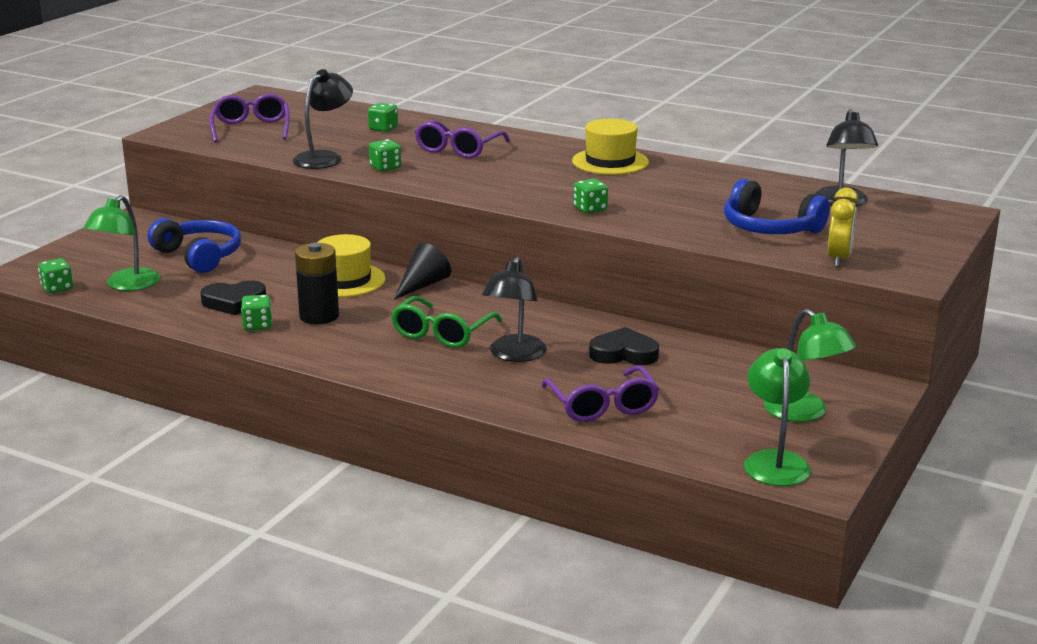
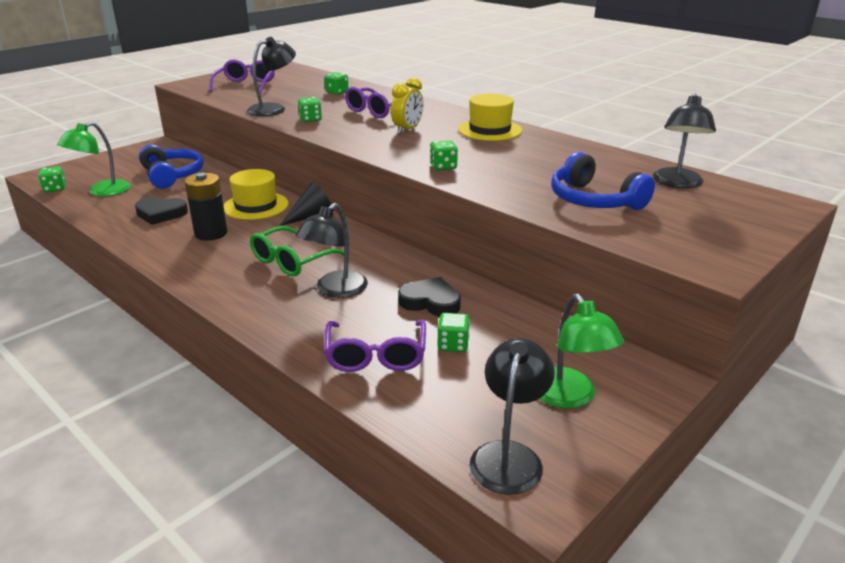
camera: 15 degrees right, 5 degrees up
(257, 325) = (159, 235): green dice -> green dice (453, 345)
(775, 461) = (509, 455): green lamp -> black lamp
(838, 259) = (647, 239): yellow clock -> yellow clock (407, 130)

